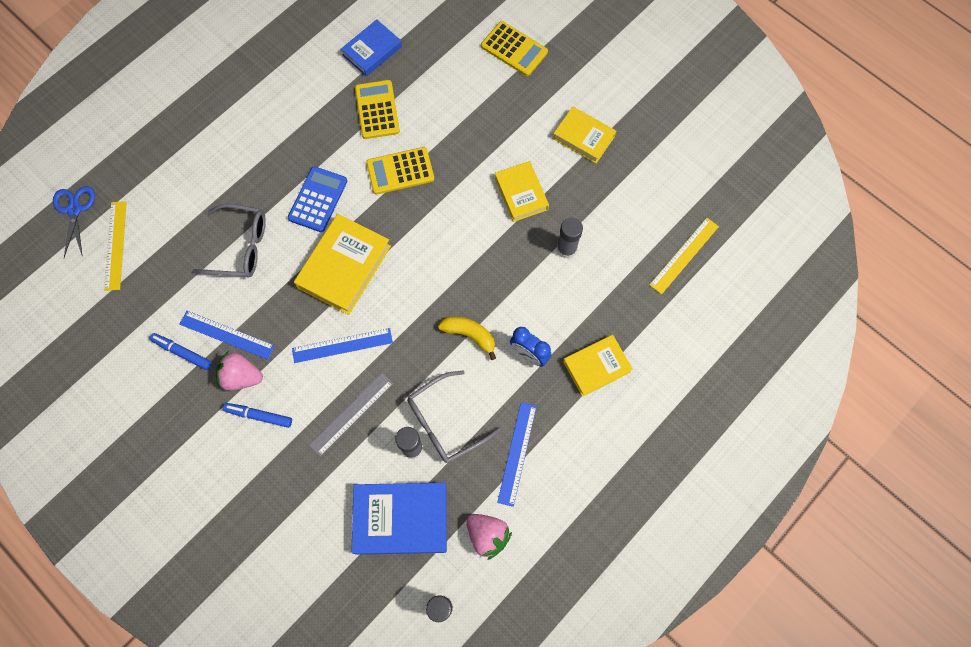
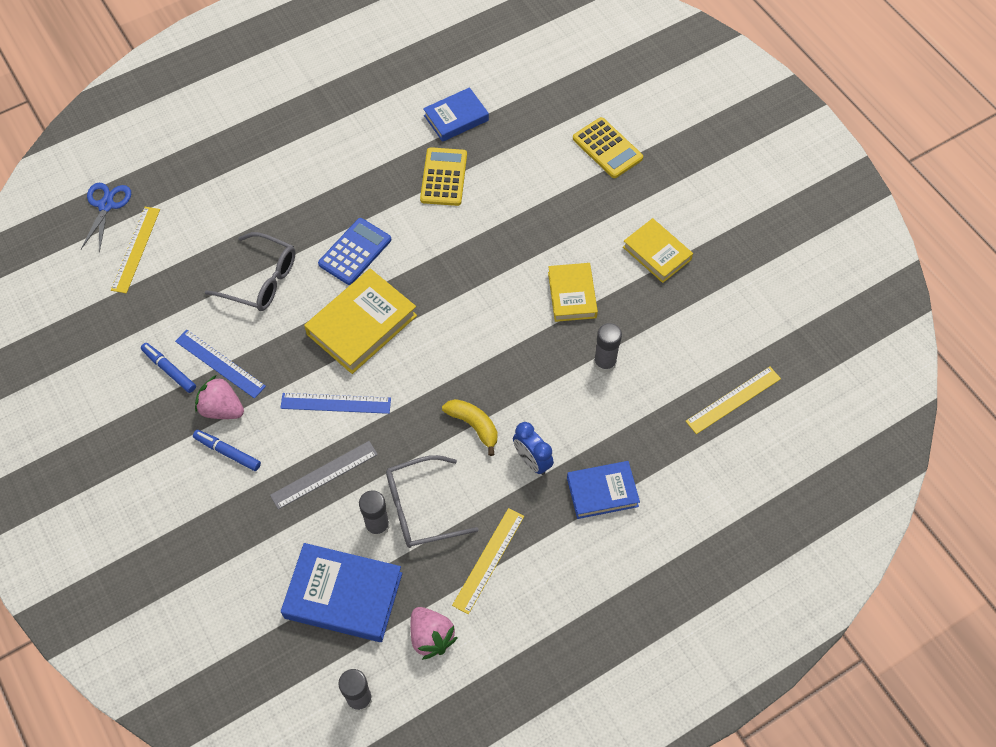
camera: 15 degrees right, 10 degrees down
(400, 171) = (449, 243): yellow calculator -> none
(517, 453) = (488, 560): blue ruler -> yellow ruler
(596, 366) = (602, 492): yellow book -> blue book

